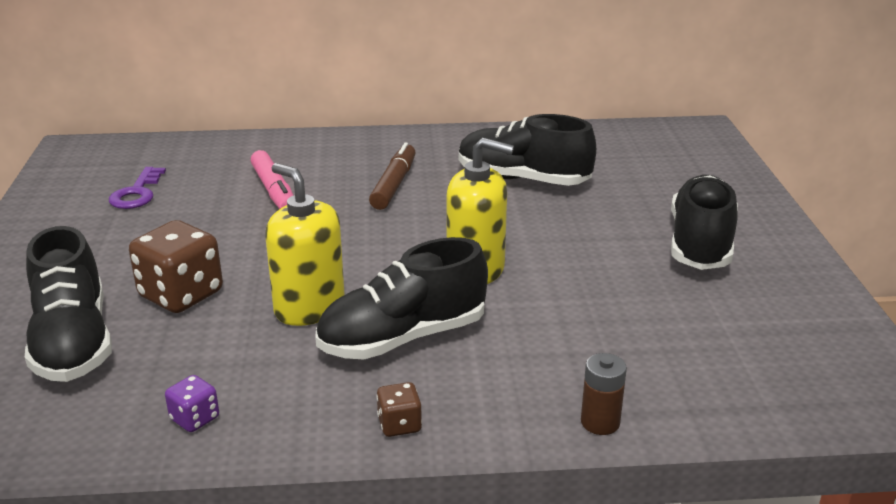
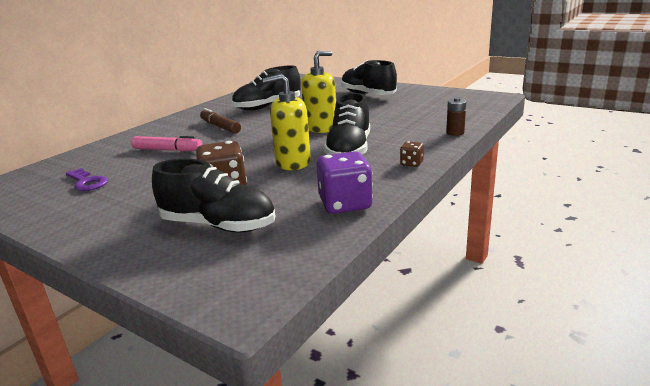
camera: 50 degrees left, 5 degrees down
(195, 419) = (345, 204): purple dice -> purple dice, size x2.03

